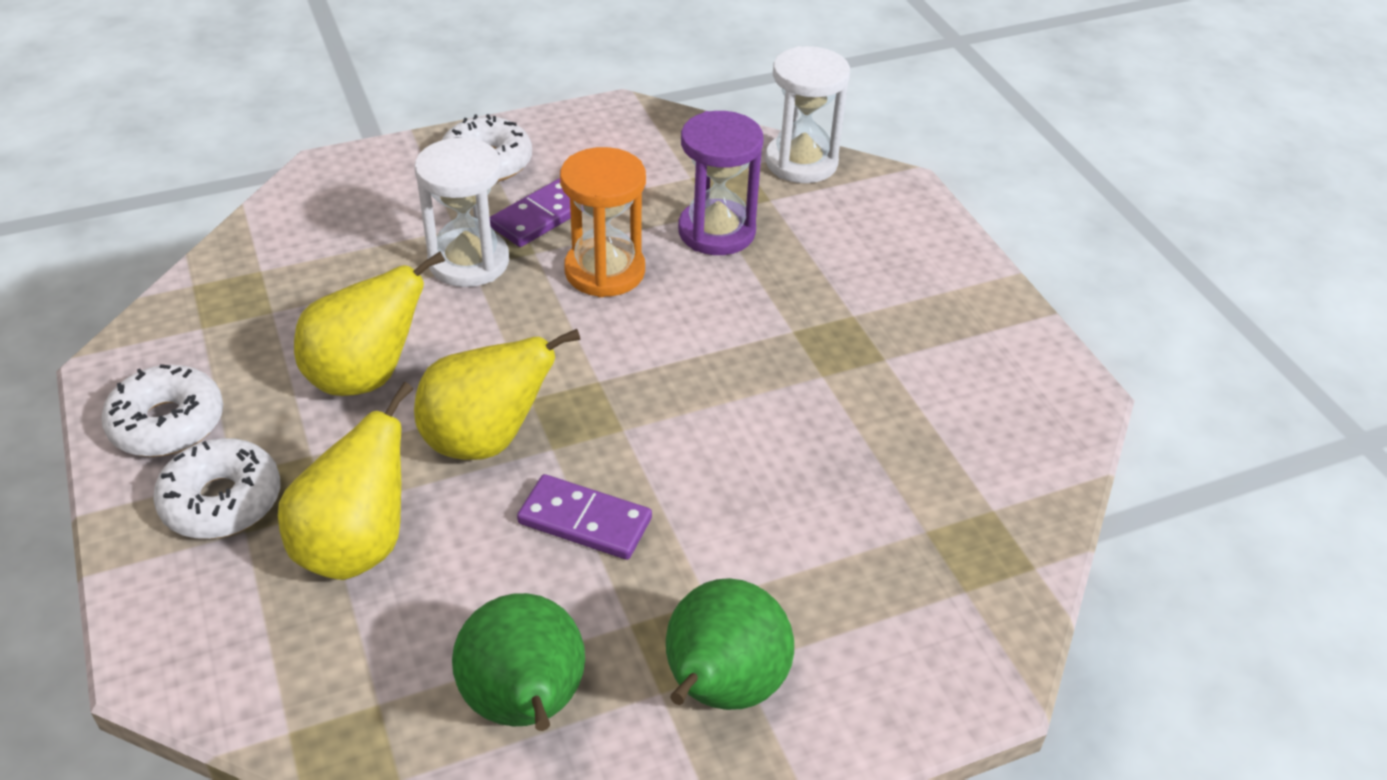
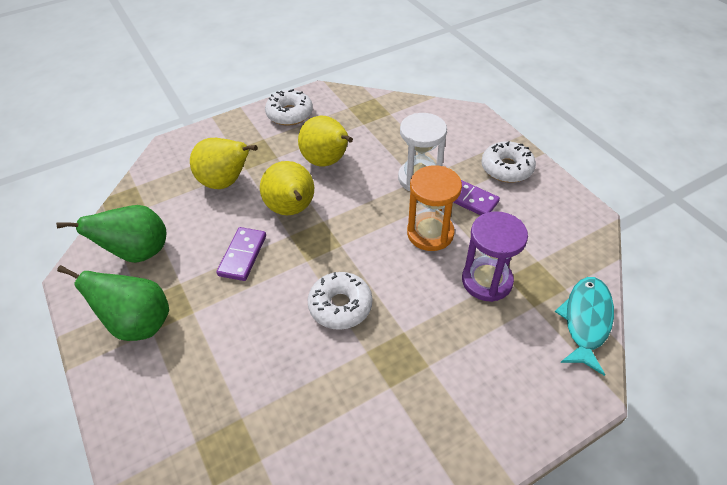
camera: 85 degrees right, 5 degrees up
(222, 501) = (249, 139): white donut -> white donut (340, 306)
(801, 162) = (586, 321): white hourglass -> turquoise fish

